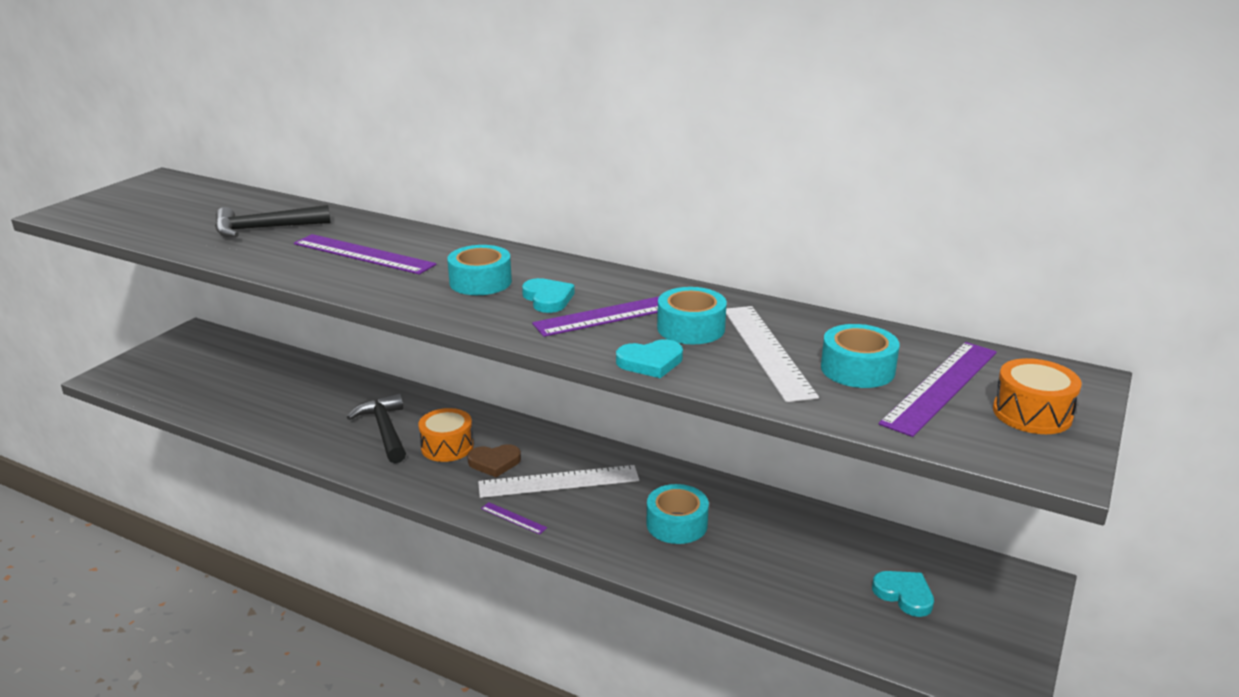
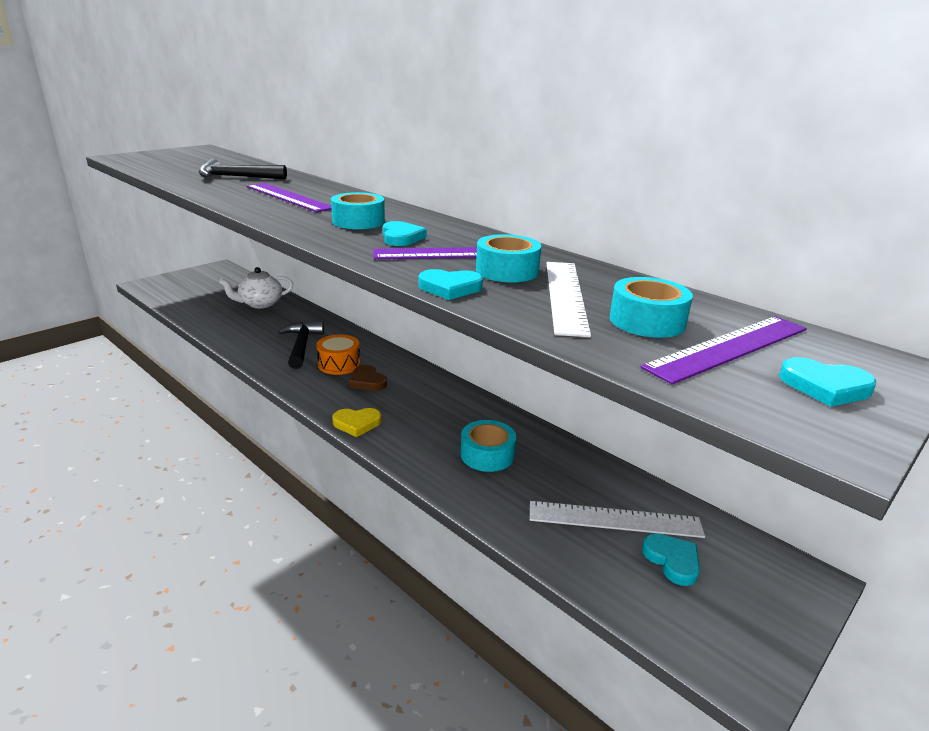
camera: 15 degrees right, 0 degrees up
(290, 379) = (260, 304): none -> white teapot
(494, 462) = (367, 381): brown heart -> brown heart turned 45 degrees clockwise
(513, 518) = (357, 424): purple ruler -> yellow heart
(558, 481) = (408, 404): white ruler -> white ruler (614, 519)
(1032, 413) = (825, 386): orange drum -> turquoise heart

